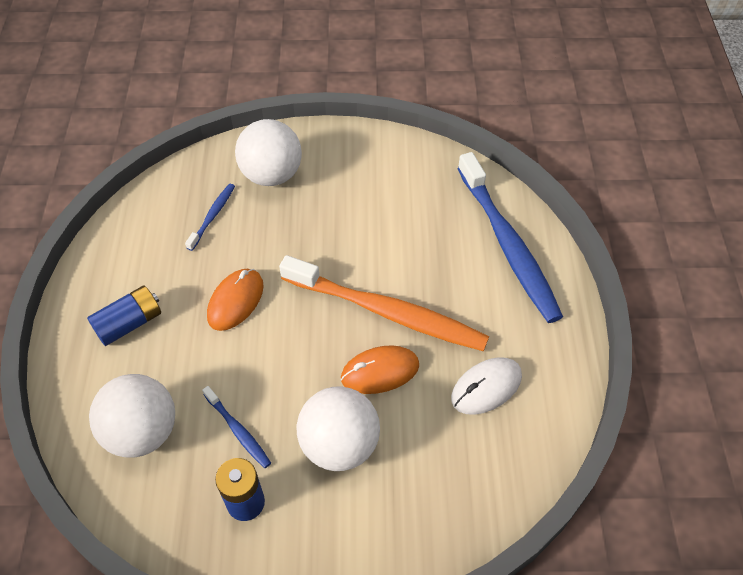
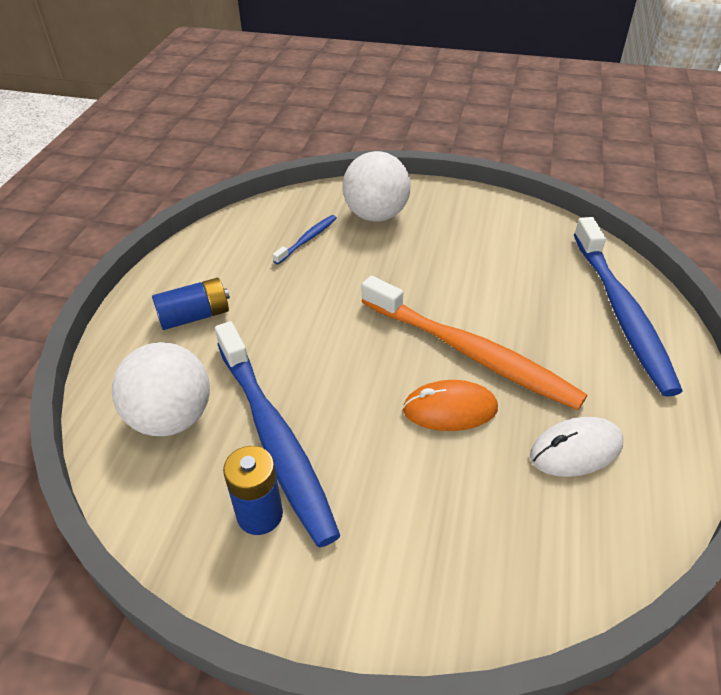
camera: 15 degrees right, 10 degrees down
(235, 301) = (308, 315): orange mouse -> none
(238, 431) = (274, 437): blue toothbrush -> blue toothbrush, size x2.28
(339, 444) = (385, 475): white ball -> none

